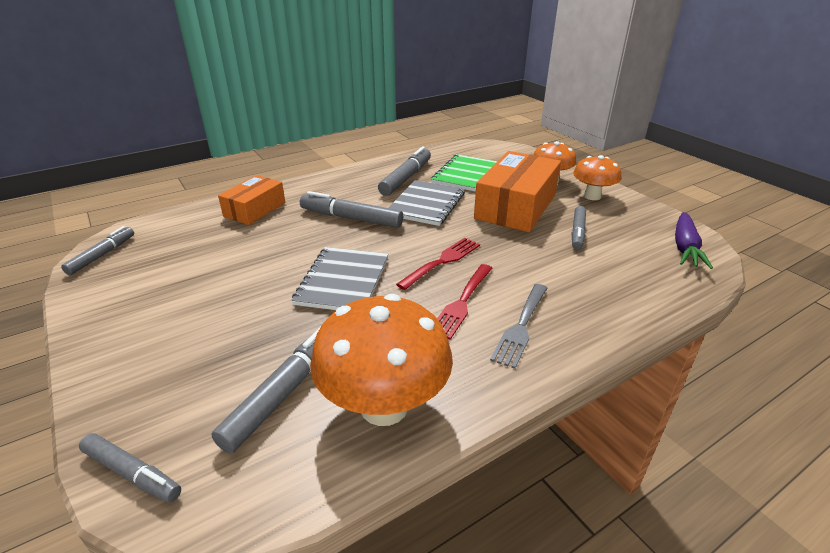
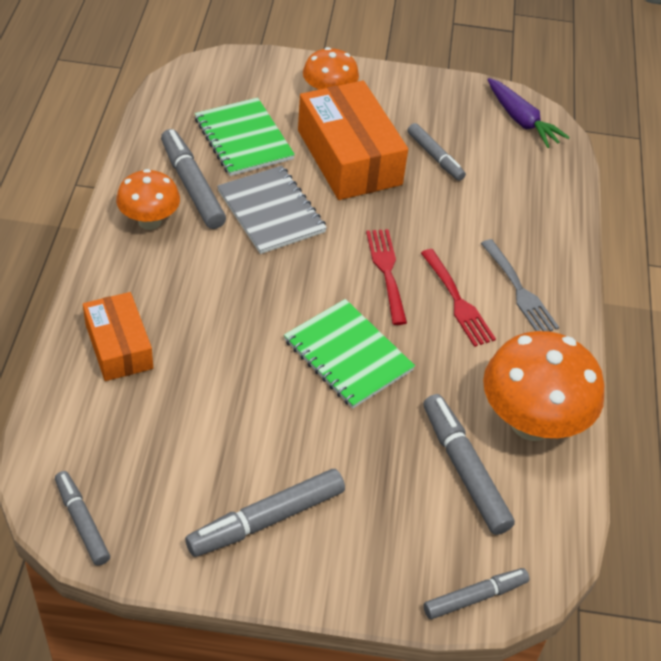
camera: 55 degrees left, 15 degrees up
(343, 281) = (348, 355): grey notebook -> green notebook
(351, 218) = (234, 282): grey marker -> grey marker (266, 519)
(592, 196) = (389, 97): orange mushroom -> orange mushroom (149, 221)

